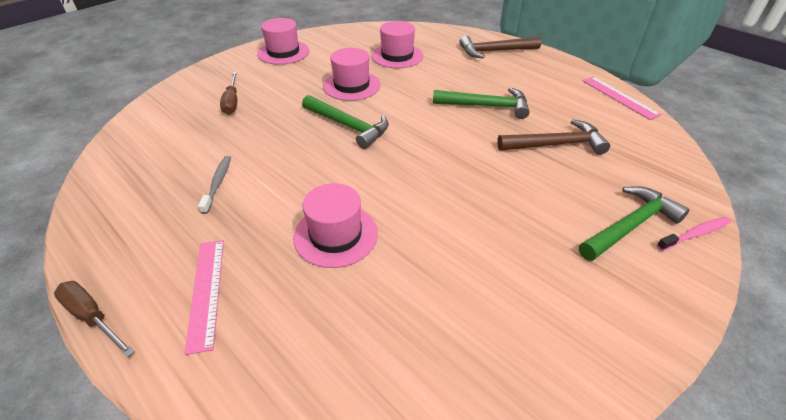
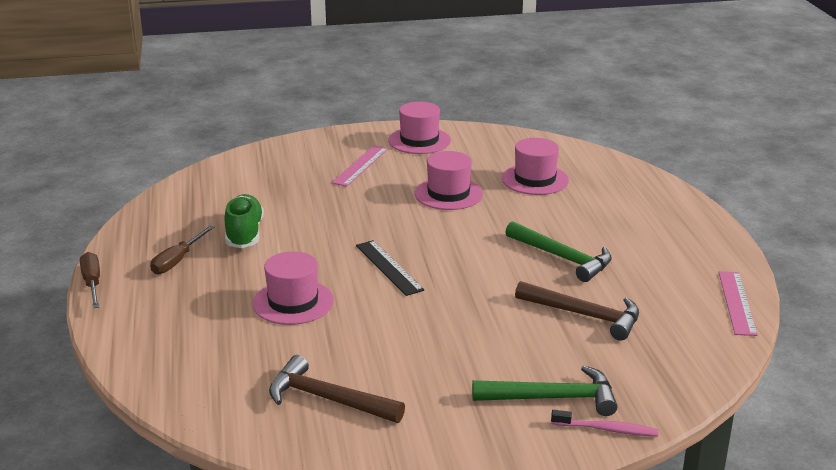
camera: 35 degrees right, 15 degrees down
(206, 292) = (170, 299): pink ruler -> pink ruler (361, 165)
(217, 183) = (244, 234): grey toothbrush -> green shoe
(232, 102) = (321, 173): brown screwdriver -> brown screwdriver (177, 261)
(348, 126) = (400, 228): green hammer -> none
(378, 164) = (389, 267): none -> black ruler
(495, 51) = (659, 209): brown hammer -> brown hammer (328, 399)

